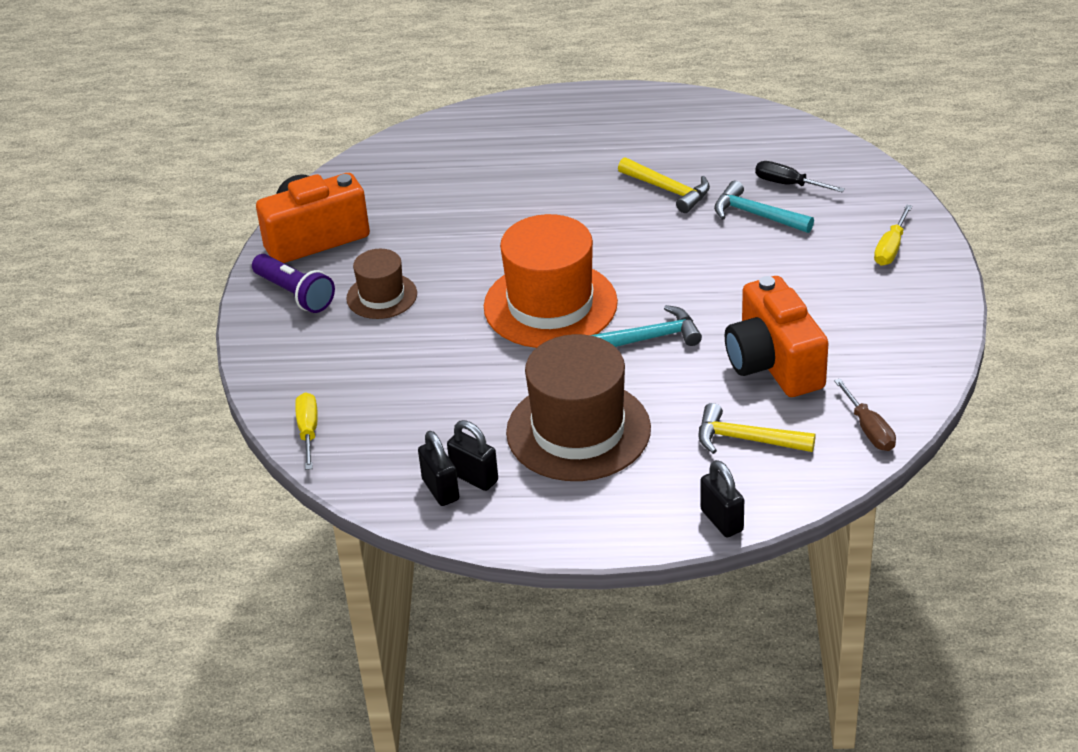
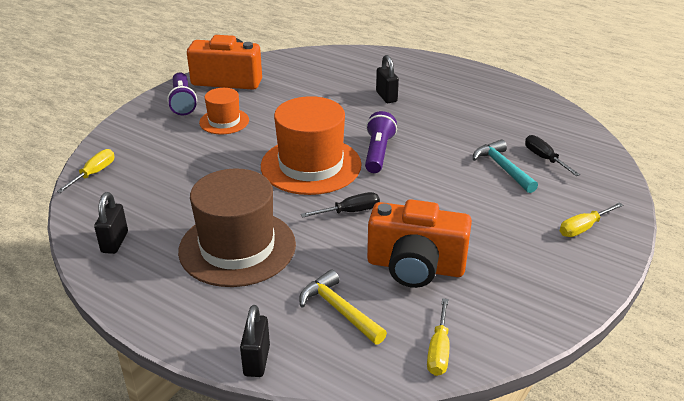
camera: 30 degrees right, 5 degrees down
(381, 296) = (224, 121): brown hat -> orange hat
(474, 477) = (142, 245): black padlock -> black padlock (386, 97)
(607, 255) = (378, 152): none -> purple flashlight
(651, 338) = (350, 212): turquoise hammer -> black screwdriver
(668, 190) = (458, 132): yellow hammer -> none
(773, 363) = (415, 266): orange camera -> orange camera turned 90 degrees counterclockwise
(869, 429) = (439, 350): brown screwdriver -> yellow screwdriver

